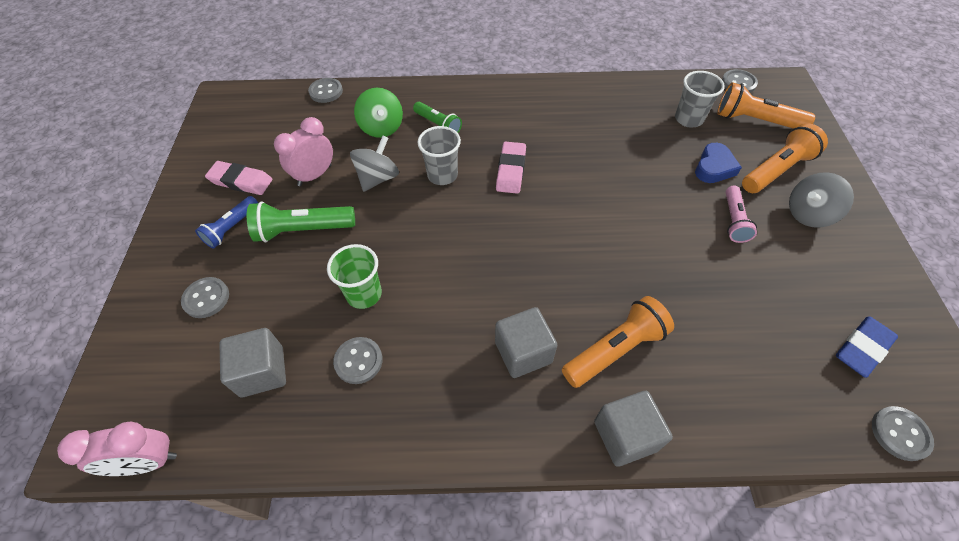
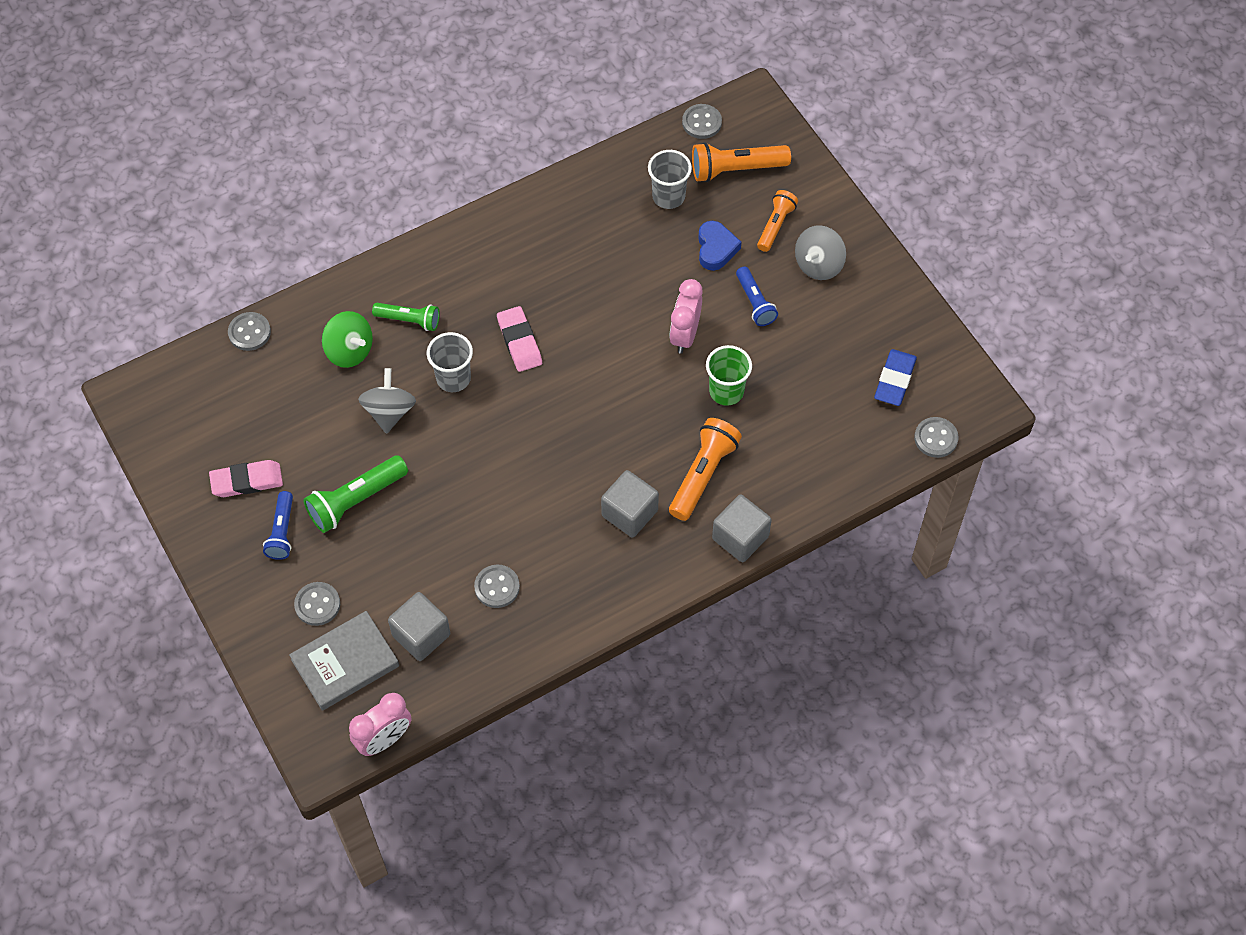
camera: 30 degrees left, 5 degrees up
(182, 363) = (345, 663): none -> grey book
(315, 175) = (320, 439): pink clock -> pink clock (685, 335)
(364, 294) = (460, 531): green cup -> green cup (726, 391)
(733, 220) = (755, 303): pink flashlight -> blue flashlight
(776, 170) = (775, 225): orange flashlight -> orange flashlight, size x0.65

